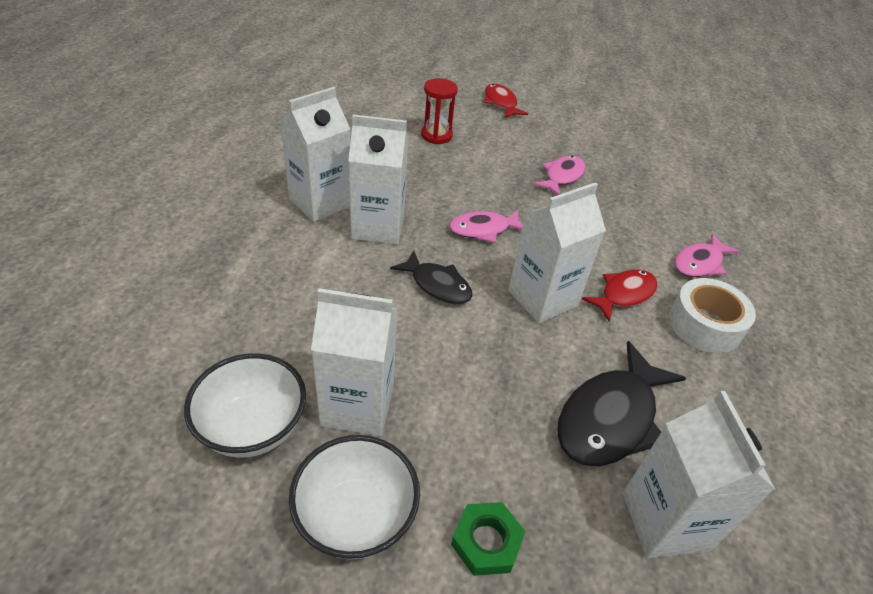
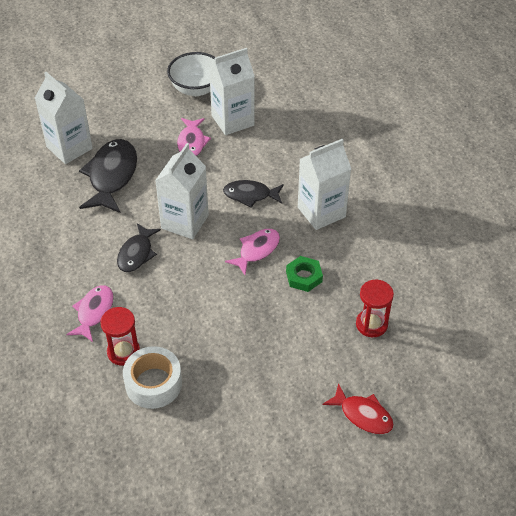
camera: 150 degrees right, 5 degrees up
(253, 427) = (266, 92): white bowl -> none
(320, 202) = (374, 208): white carton -> none
(486, 542) = (140, 106): green nut -> green nut (304, 277)
(562, 176) = (239, 342): pink fish -> pink fish (192, 142)
(624, 294) = (136, 253): red fish -> black fish
(679, 219) = (123, 352): none -> red hourglass
(704, 325) = (77, 260): white tape -> white tape (153, 383)

